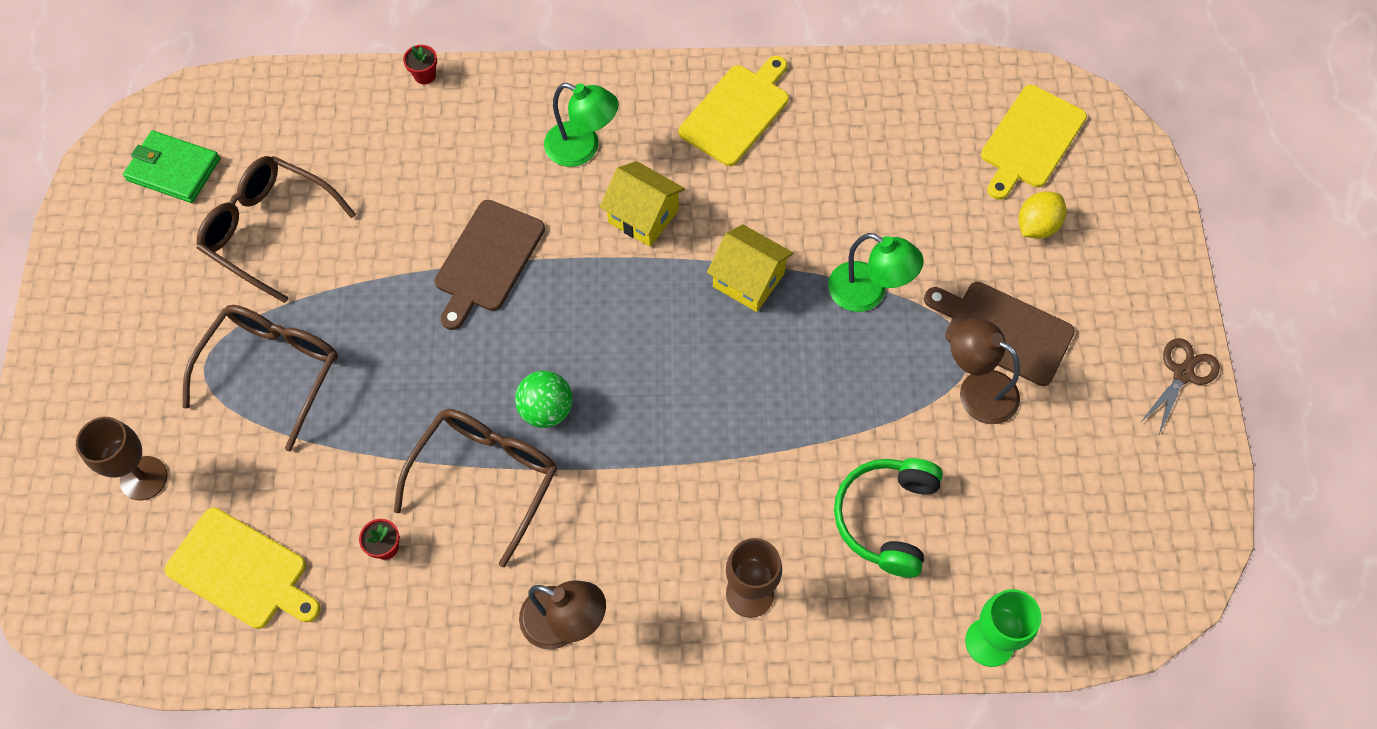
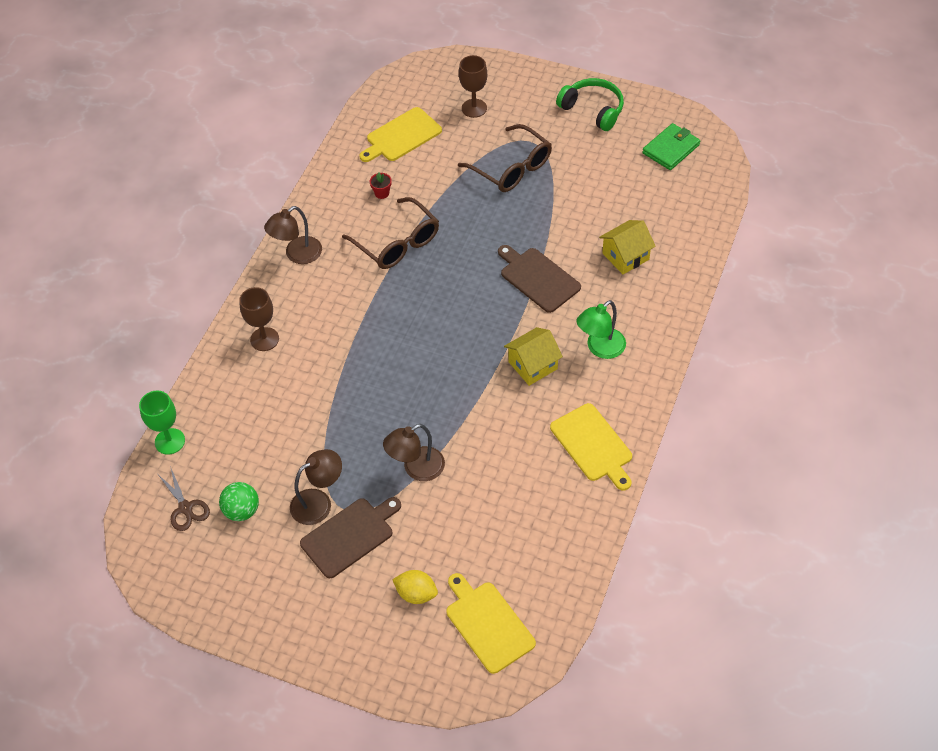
camera: 115 degrees right, 10 degrees down
(269, 230) = (607, 183): brown glasses -> none
(425, 75) = (696, 281): red flower pot -> none
(546, 410) = (423, 280): green ball -> green ball (242, 511)
(748, 280) = (459, 406): yellow house -> yellow house (625, 256)
(868, 293) = (416, 469): green lamp -> brown lamp
(886, 518) = (267, 420): green headphones -> green headphones (593, 110)
(1036, 226) = (416, 594): yellow lemon -> yellow lemon turned 45 degrees counterclockwise
(1182, 374) = (263, 631): brown scissors -> brown scissors (185, 508)

